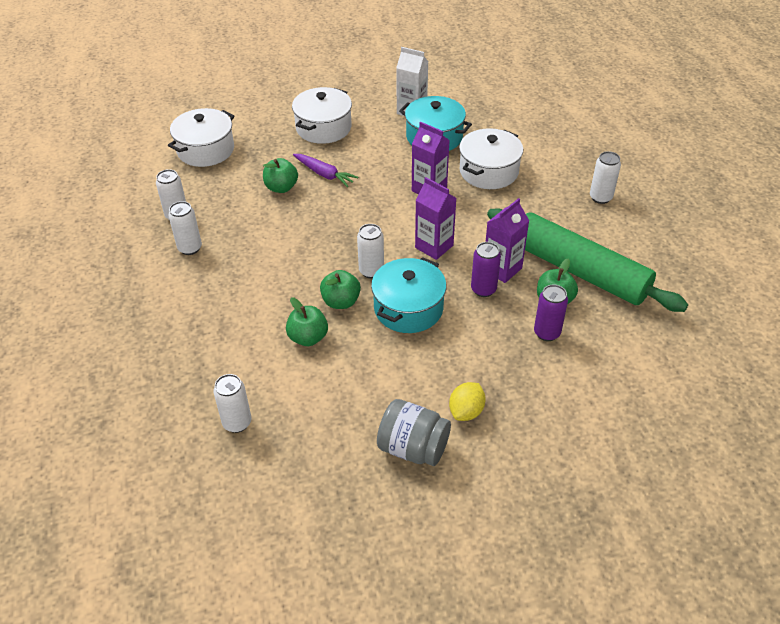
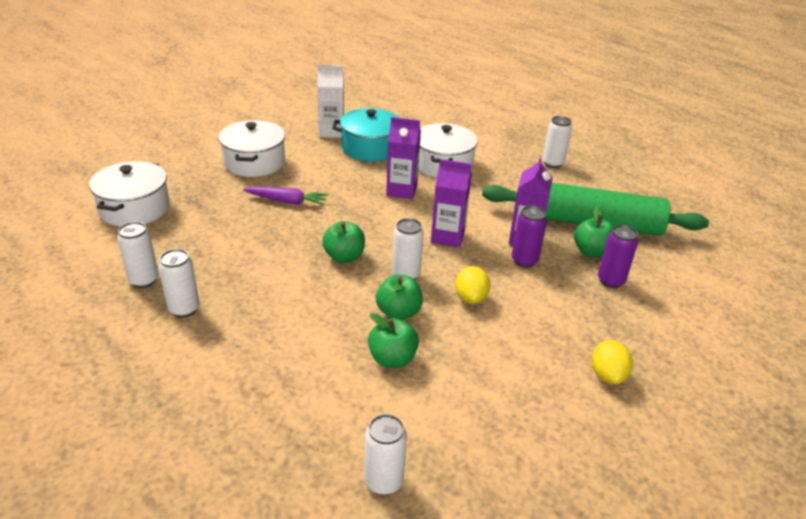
camera: 30 degrees left, 10 degrees down
(281, 187) = (249, 224): green apple -> green apple (344, 257)
(408, 308) = (470, 298): turquoise pot -> yellow lemon
(413, 448) = (591, 431): grey jar -> none

